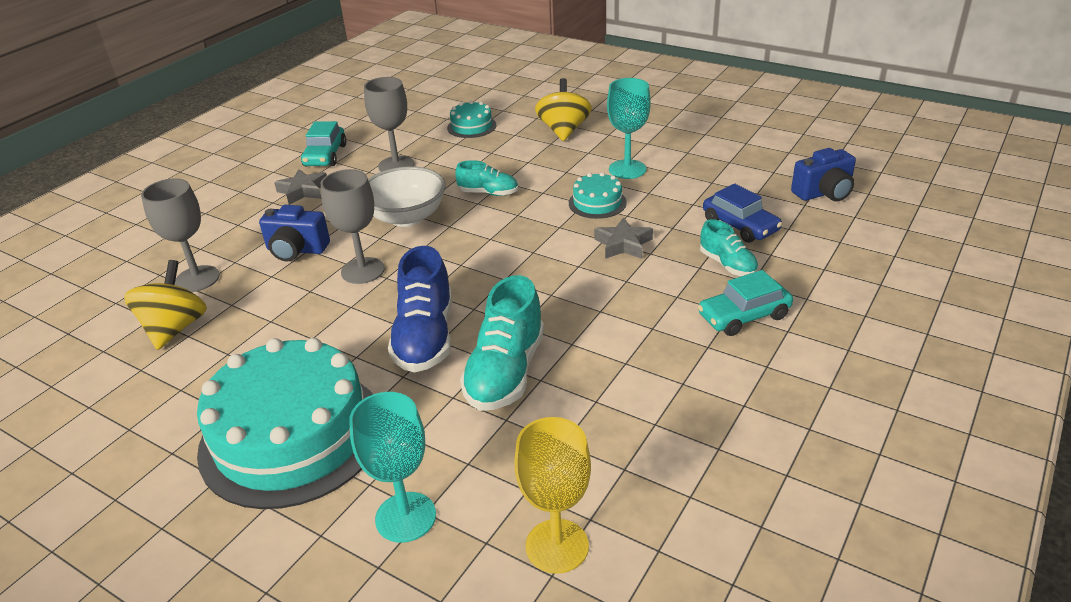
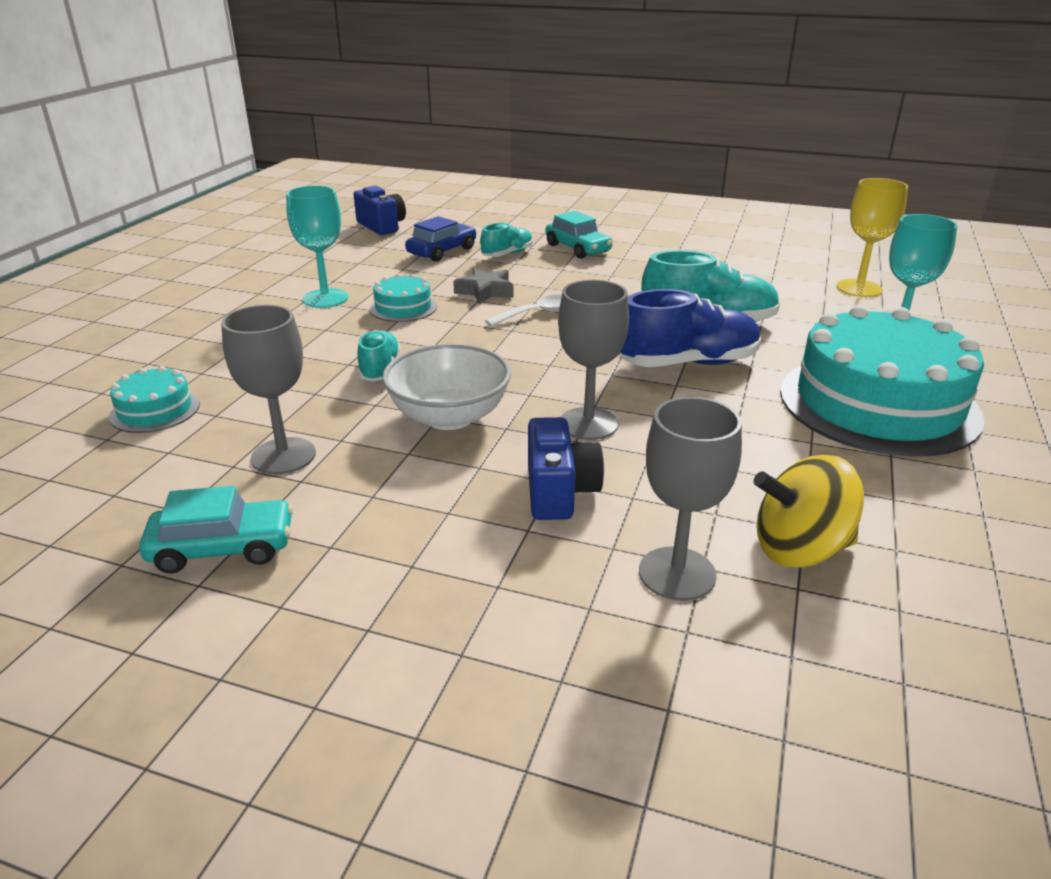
camera: 105 degrees left, 5 degrees down
(303, 191) = (370, 537): grey star -> none
(563, 268) = (536, 313): none -> white spoon
(564, 131) = (203, 340): yellow spinning top -> none

